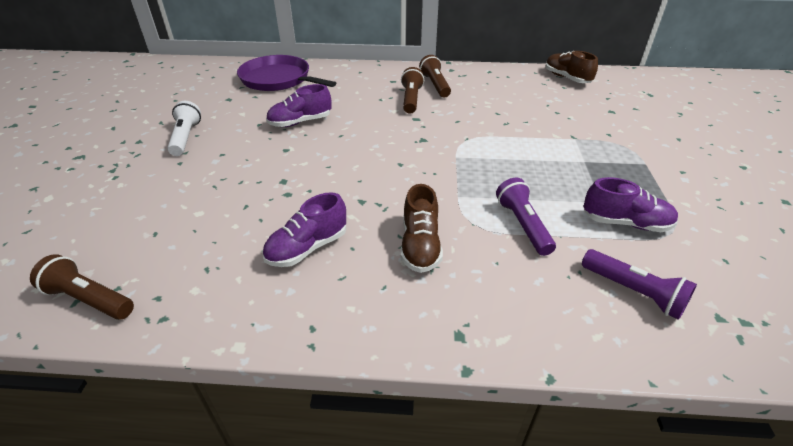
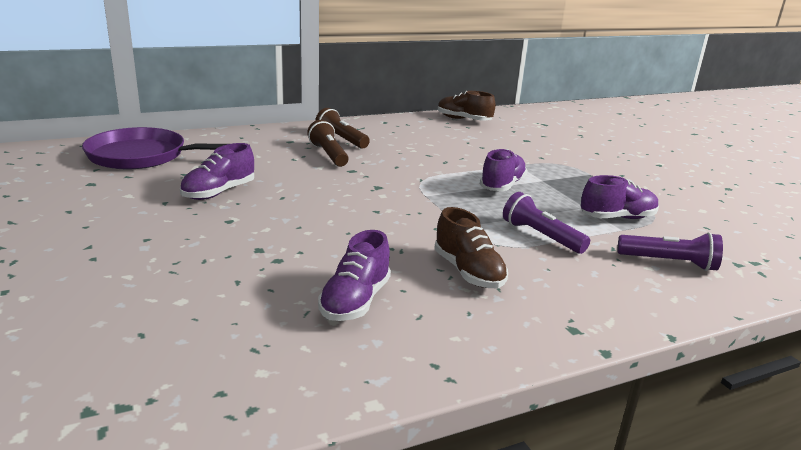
camera: 30 degrees left, 15 degrees down
(89, 299) = (122, 422): brown flashlight -> none
(186, 137) = (72, 231): white flashlight -> none
(537, 160) = (502, 185): none -> purple shoe

